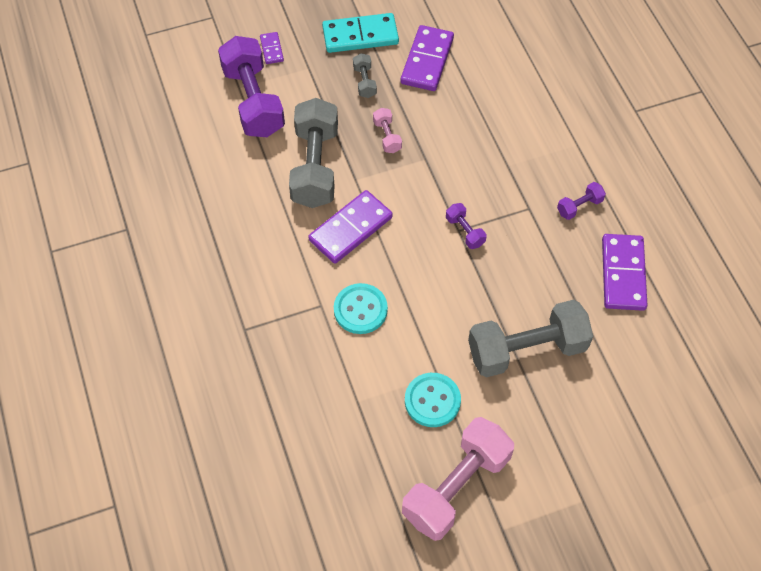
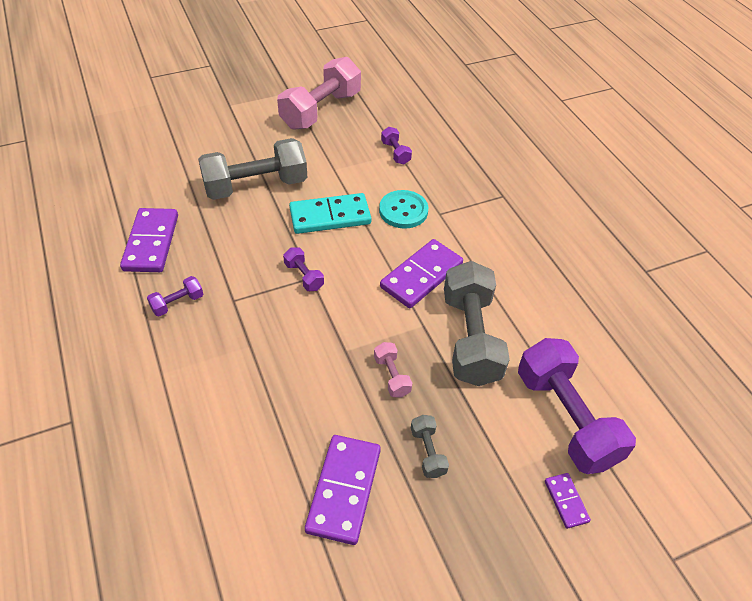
camera: 175 degrees right, 10 degrees down
(360, 35) = (443, 532): turquoise domino -> turquoise domino (330, 216)
(361, 401) = (395, 153): none -> purple dumbbell
(432, 401) = (338, 154): turquoise button -> none

